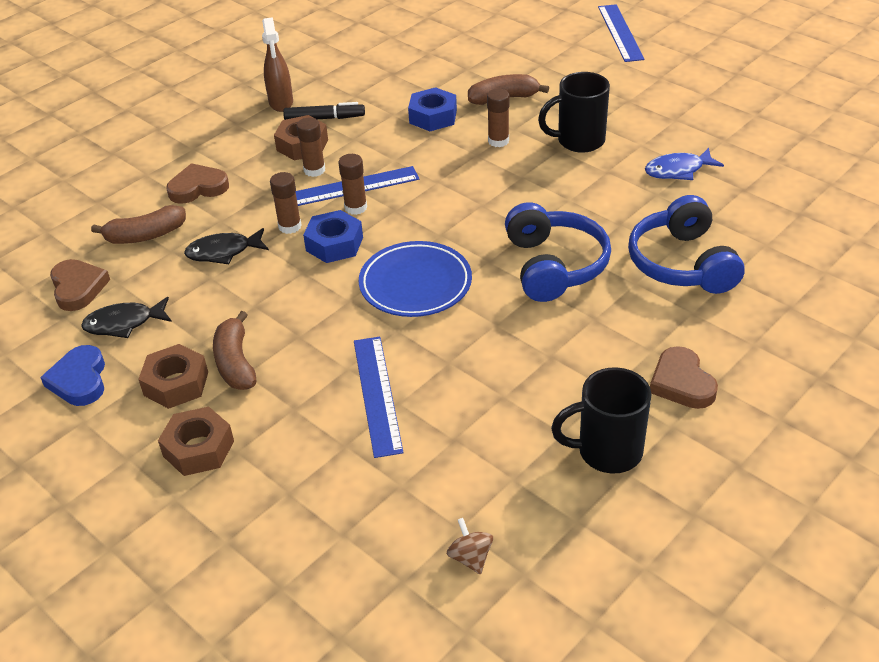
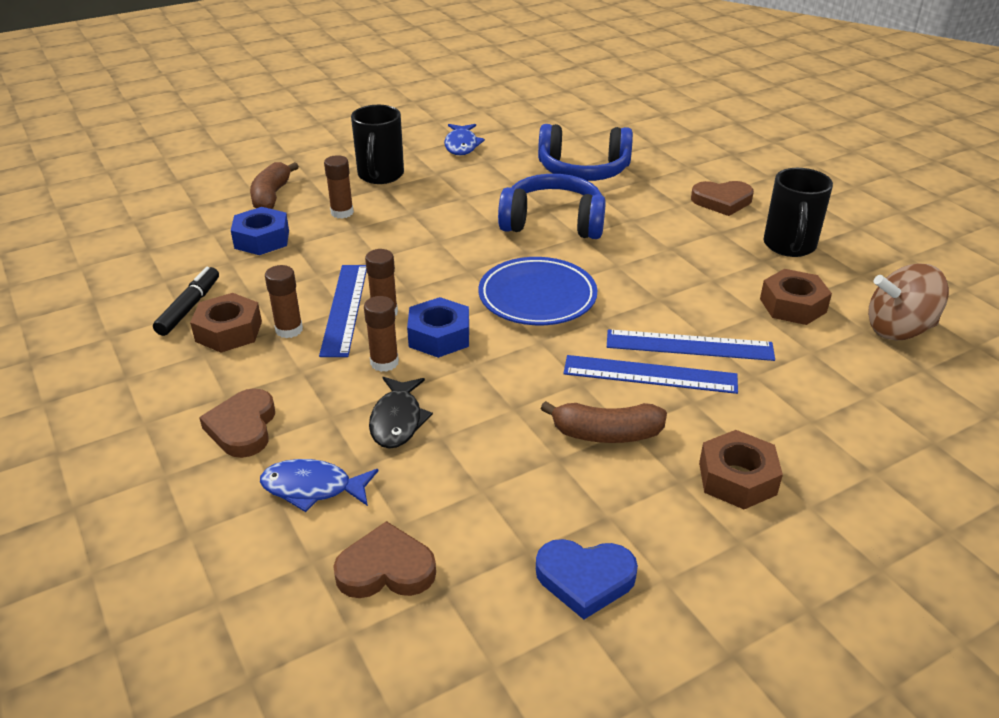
camera: 75 degrees left, 5 degrees down
(124, 323) = (490, 525): black fish -> none
(145, 236) = (312, 488): brown banana -> blue fish
(176, 384) = (624, 486): brown nut -> brown nut (793, 305)
(281, 103) = (118, 335): brown spray bottle -> none
(470, 558) = (898, 329): brown spinning top -> brown spinning top, size x1.96
(620, 32) = (227, 123): blue ruler -> blue ruler (650, 375)

